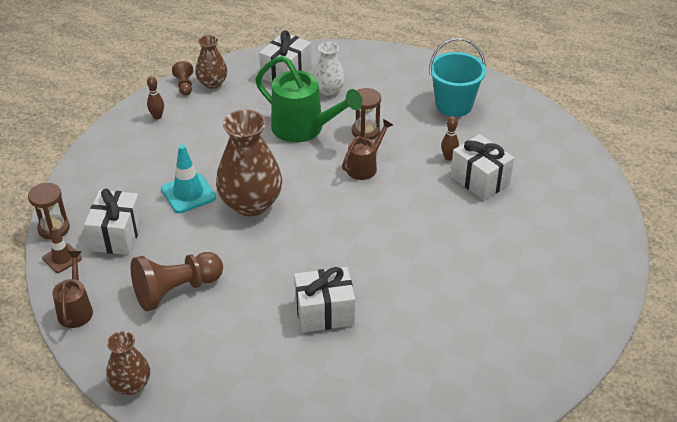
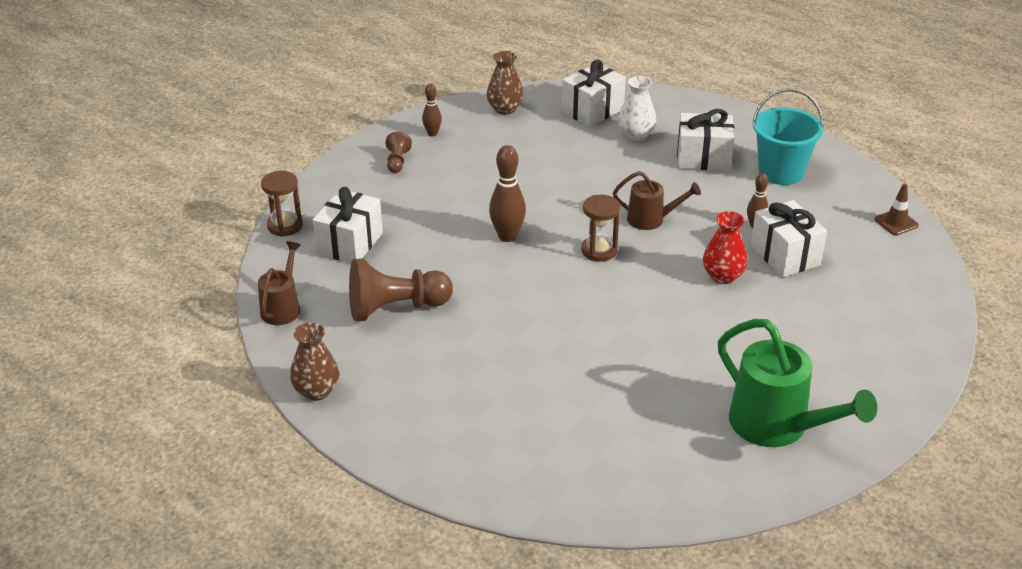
camera: 15 degrees right, 5 degrees down
(62, 258) = (284, 256): brown traffic cone -> brown traffic cone (896, 222)
(184, 85) = (473, 107): brown pawn -> brown pawn (397, 161)
(188, 193) = (441, 215): turquoise traffic cone -> none
(251, 203) = (507, 236): brown vase -> brown bowling pin
(304, 129) = (594, 170): green watering can -> green watering can (778, 427)
(324, 312) = (553, 360): white gift -> white gift (703, 158)
(365, 131) = (665, 184): brown hourglass -> brown hourglass (599, 250)
(365, 166) = (652, 219): brown watering can -> brown watering can turned 45 degrees clockwise
(437, 208) = (723, 276): none -> red vase

